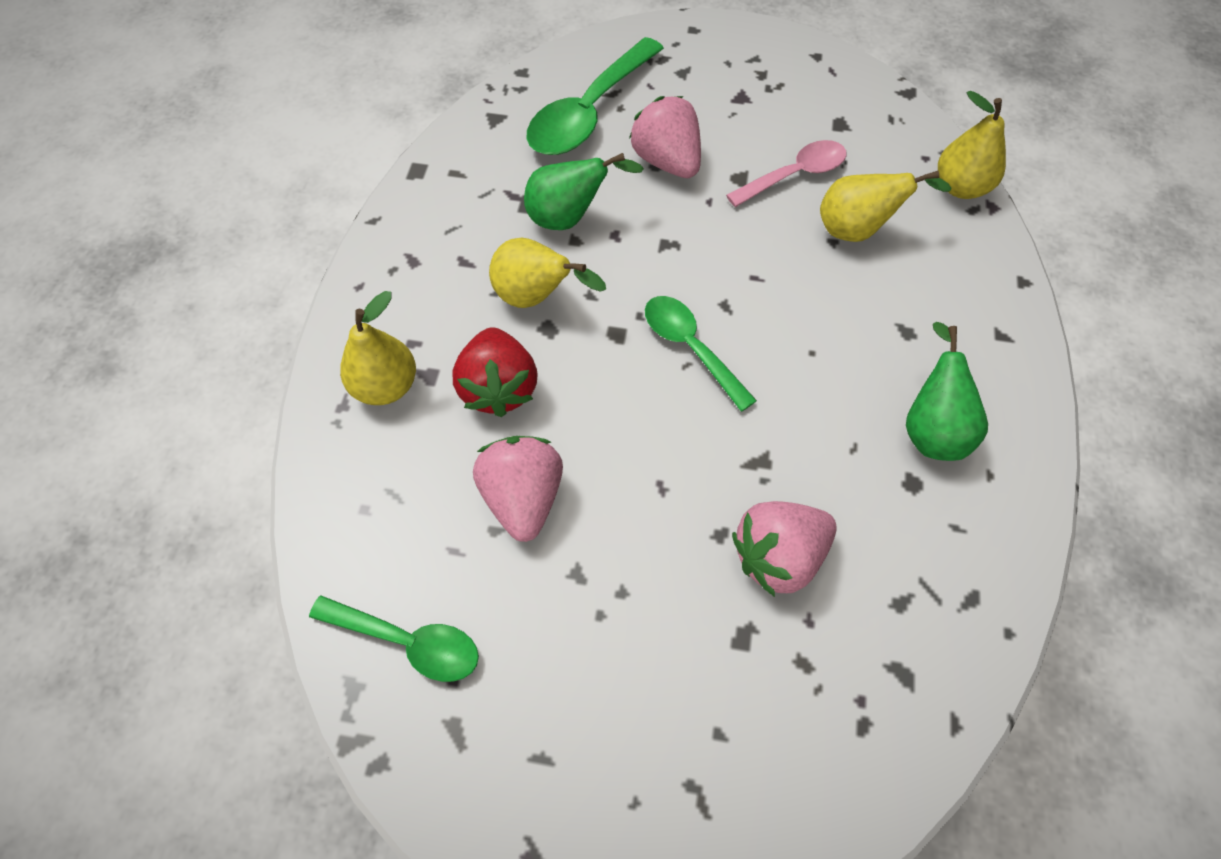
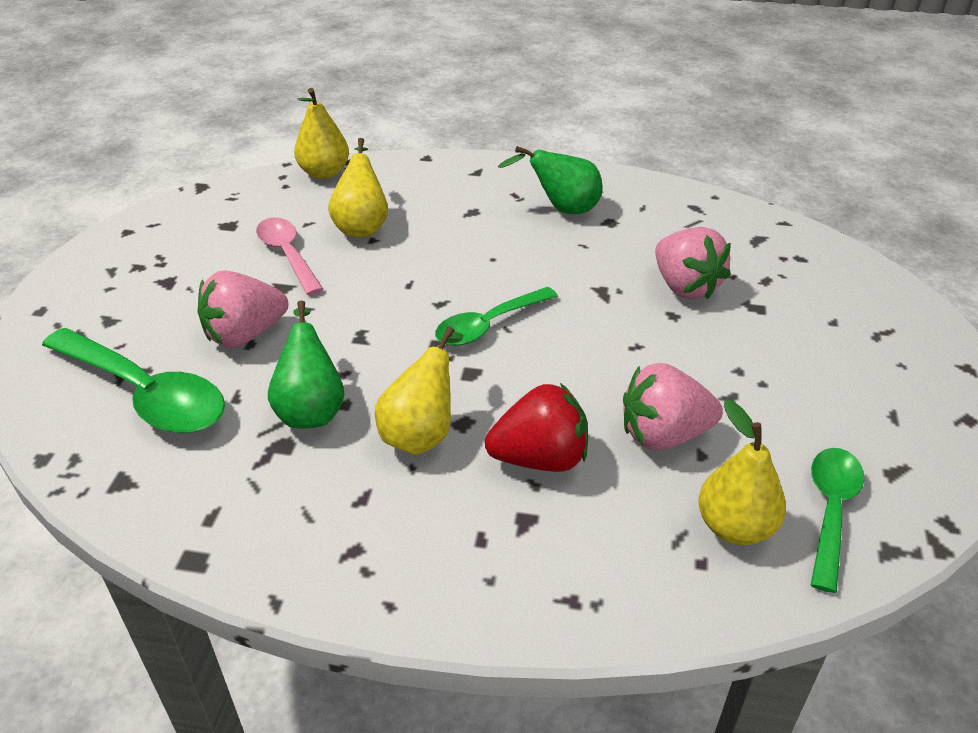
camera: 90 degrees left, 20 degrees down
(386, 386) = (543, 558): yellow pear -> yellow pear (734, 527)

